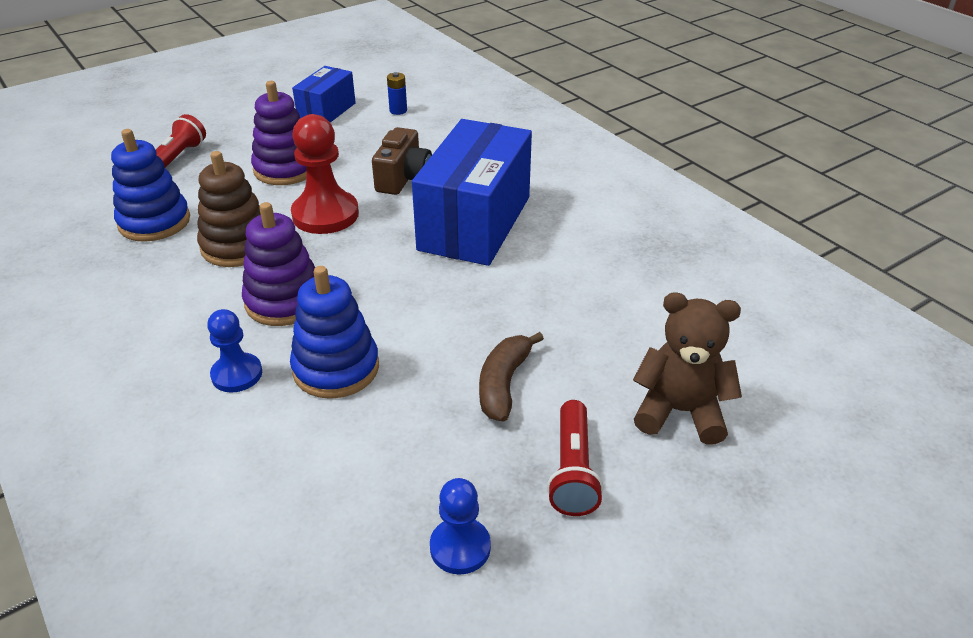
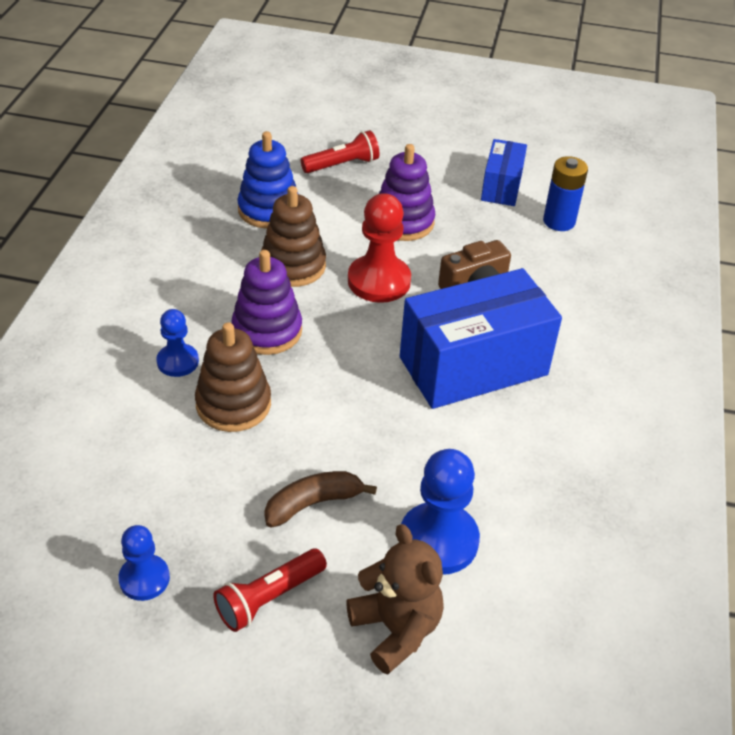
camera: 45 degrees right, 5 degrees up
(326, 111) = (501, 187): blue box -> blue box turned 60 degrees counterclockwise
(336, 368) = (233, 404): blue stacking toy -> brown stacking toy
(398, 110) = (559, 221): blue battery -> blue battery, size x1.70
(618, 338) = (438, 540): none -> blue pawn

